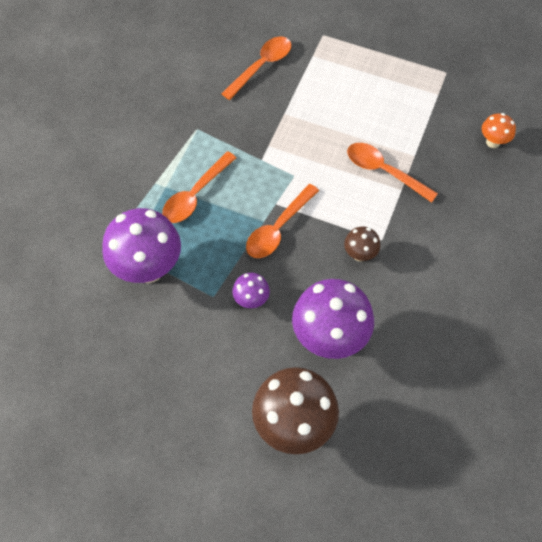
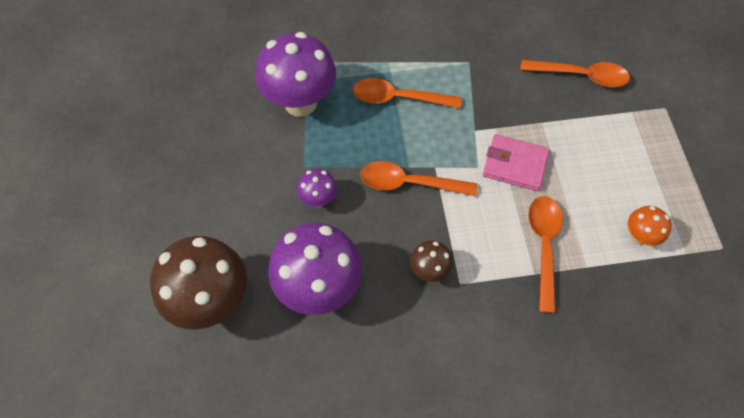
camera: 60 degrees right, 0 degrees up
(308, 151) = (514, 164): none -> pink wallet
(493, 142) = (669, 342): orange mushroom -> orange mushroom (639, 236)

